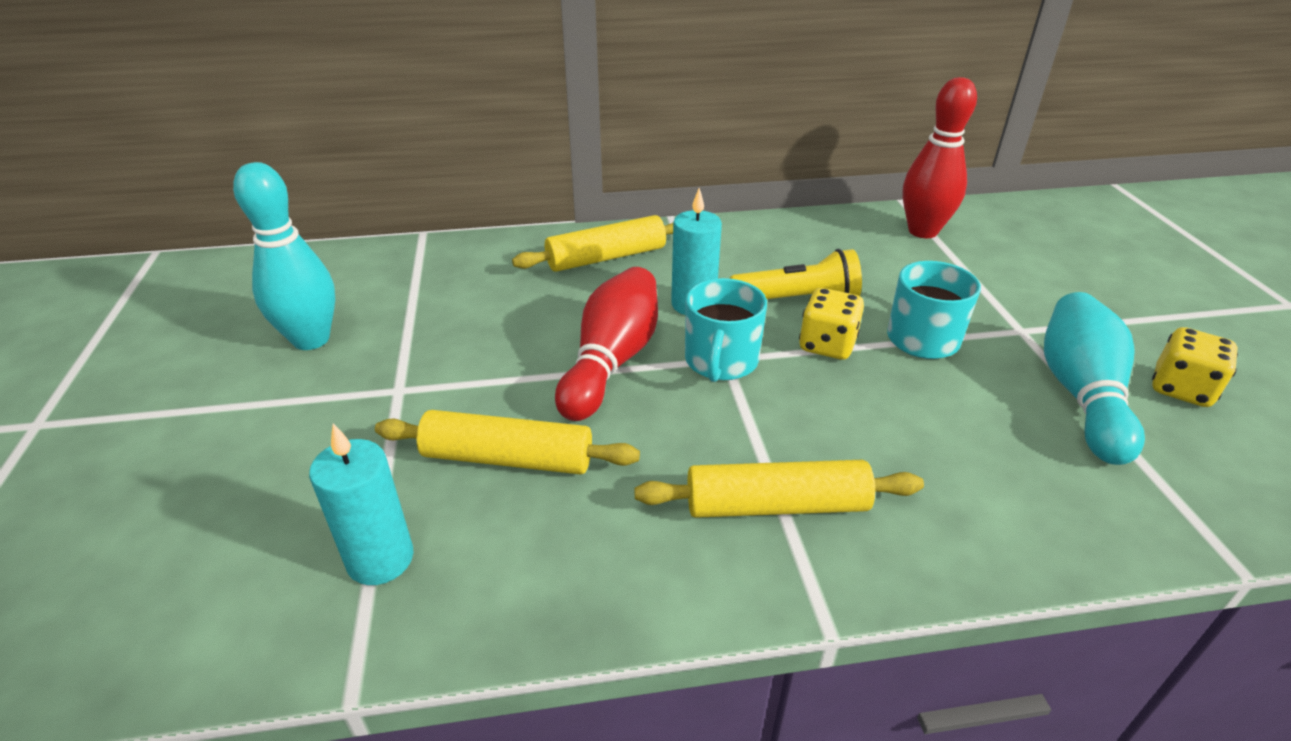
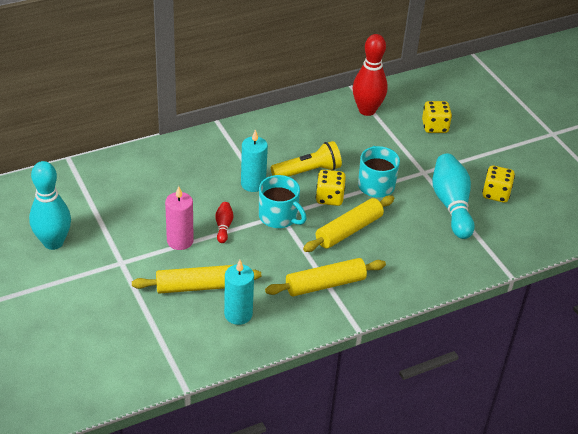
camera: 20 degrees left, 5 degrees up
(380, 559) = (165, 340): turquoise candle -> turquoise candle (238, 314)
(522, 372) = (180, 241): none -> pink candle
(606, 257) = (191, 159): yellow rolling pin -> yellow rolling pin (349, 230)
(612, 361) = (223, 226): red bowling pin -> red bowling pin, size x0.47
(721, 361) = (279, 217): turquoise mug -> turquoise mug turned 45 degrees counterclockwise
(1046, 267) = (434, 127): none -> yellow dice

